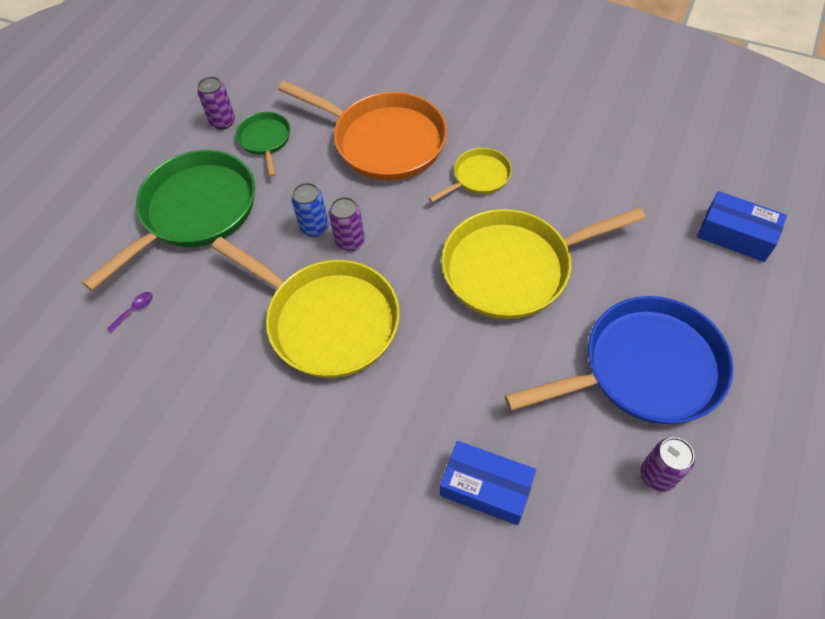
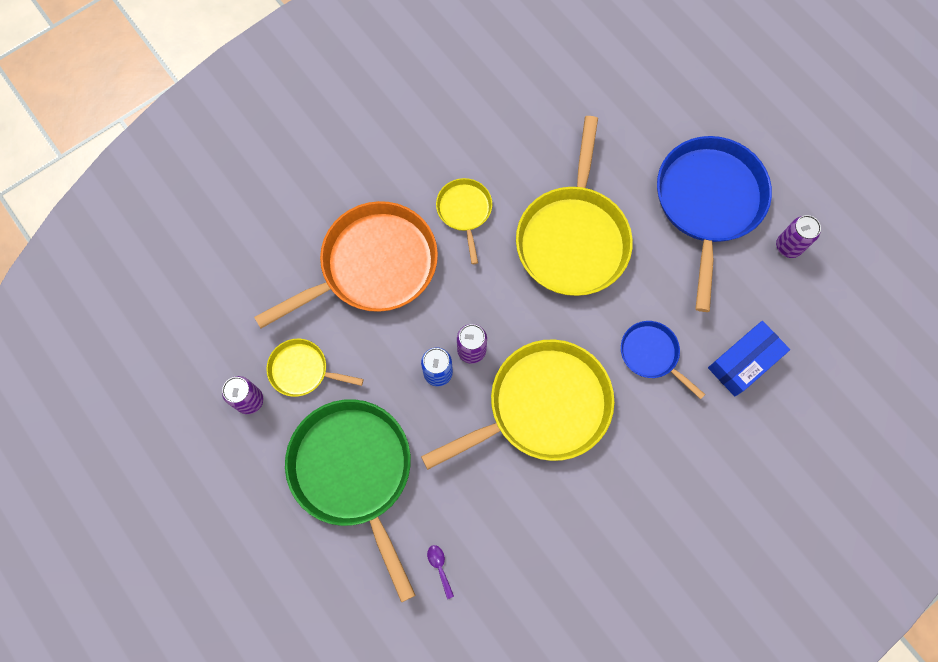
camera: 65 degrees left, 15 degrees up
(265, 140) = (302, 370): green pan -> yellow pan
(437, 391) = (651, 354): none -> blue pan
(735, 235) = (633, 67): blue box -> none

